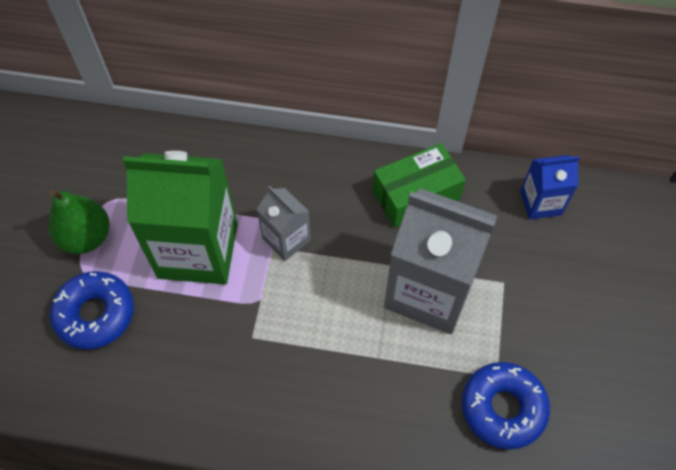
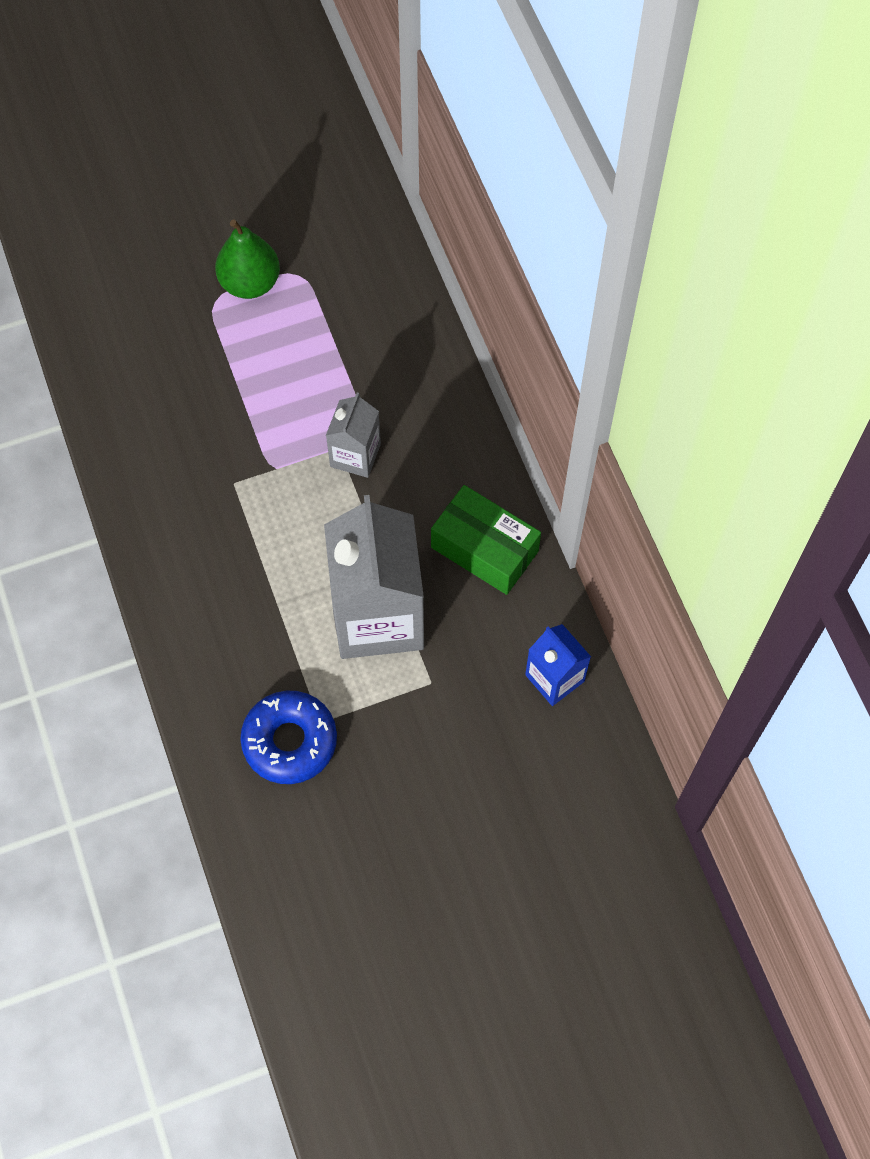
camera: 60 degrees right, 5 degrees up
(95, 314) = (179, 340): blue donut -> none
(198, 250) = (295, 385): green carton -> none

